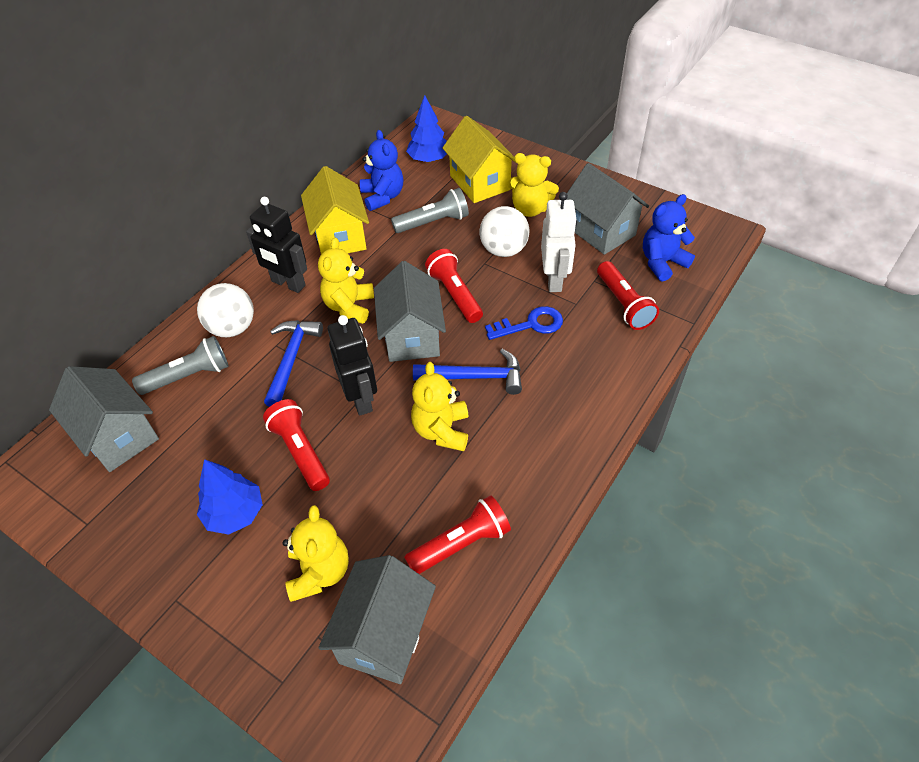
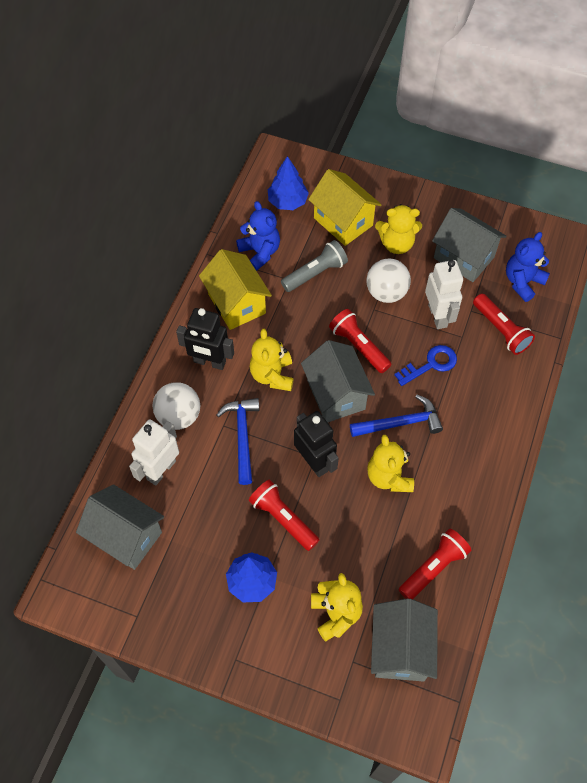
camera: 15 degrees left, 10 degrees up
(188, 376) = (161, 470): grey flashlight -> white robot

